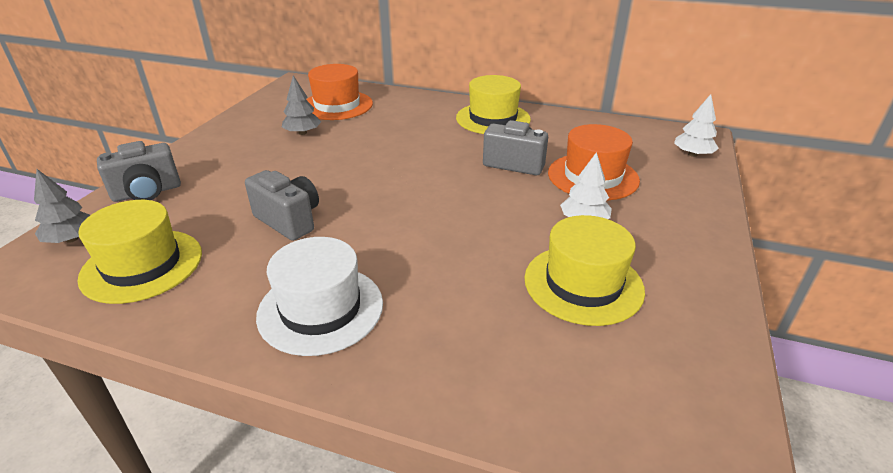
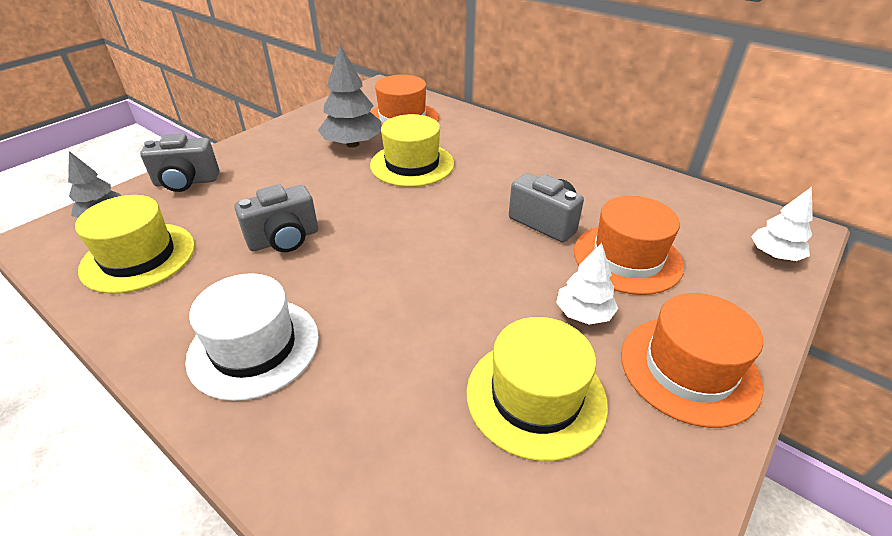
camera: 20 degrees right, 5 degrees up
(289, 220) = (284, 239): grey camera -> grey camera turned 90 degrees clockwise
(303, 133) = (353, 144): grey tree -> grey tree, size x1.61
(493, 118) = (553, 161): yellow hat -> yellow hat (412, 164)
(679, 239) = (689, 369): none -> orange hat

